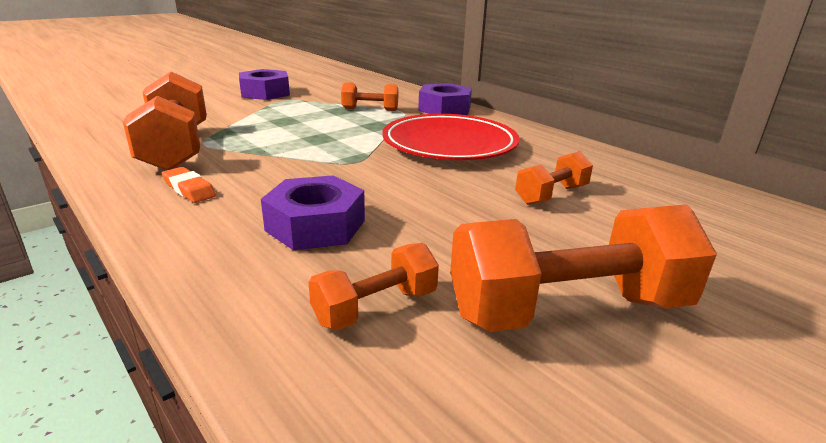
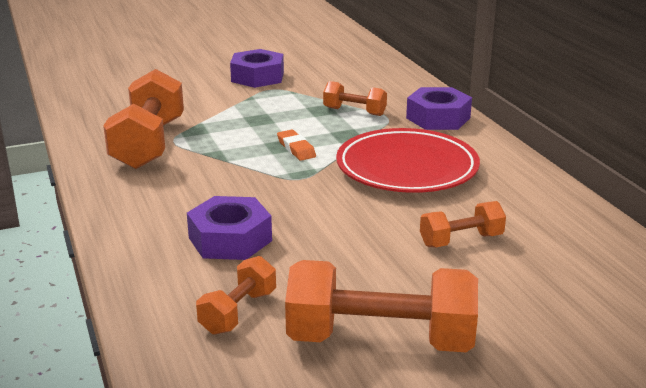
camera: 20 degrees right, 0 degrees up
(189, 189) = (146, 190): orange eraser -> orange eraser (296, 149)
(375, 307) = (238, 312): orange dumbbell -> orange dumbbell turned 45 degrees counterclockwise

